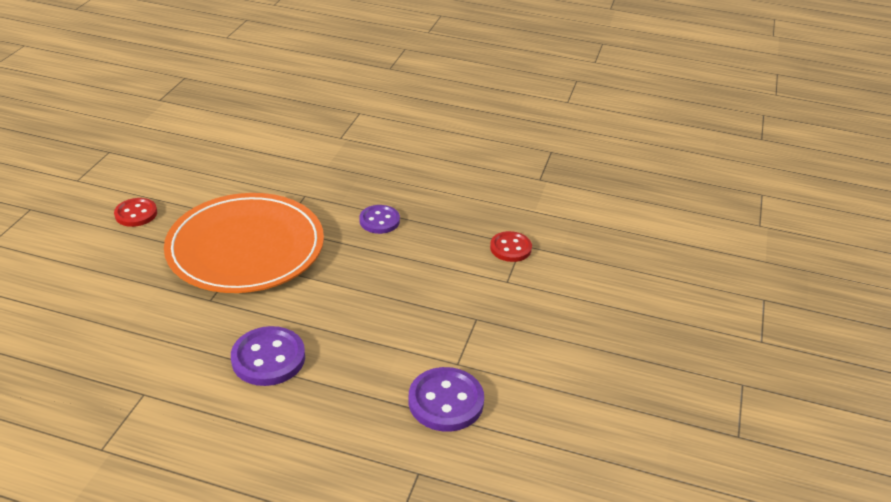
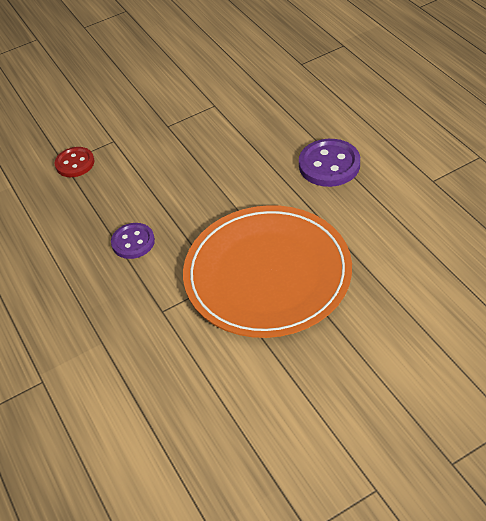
camera: 130 degrees left, 10 degrees up
(136, 214) = (339, 381): red button -> none
(446, 401) = (246, 88): purple button -> none

